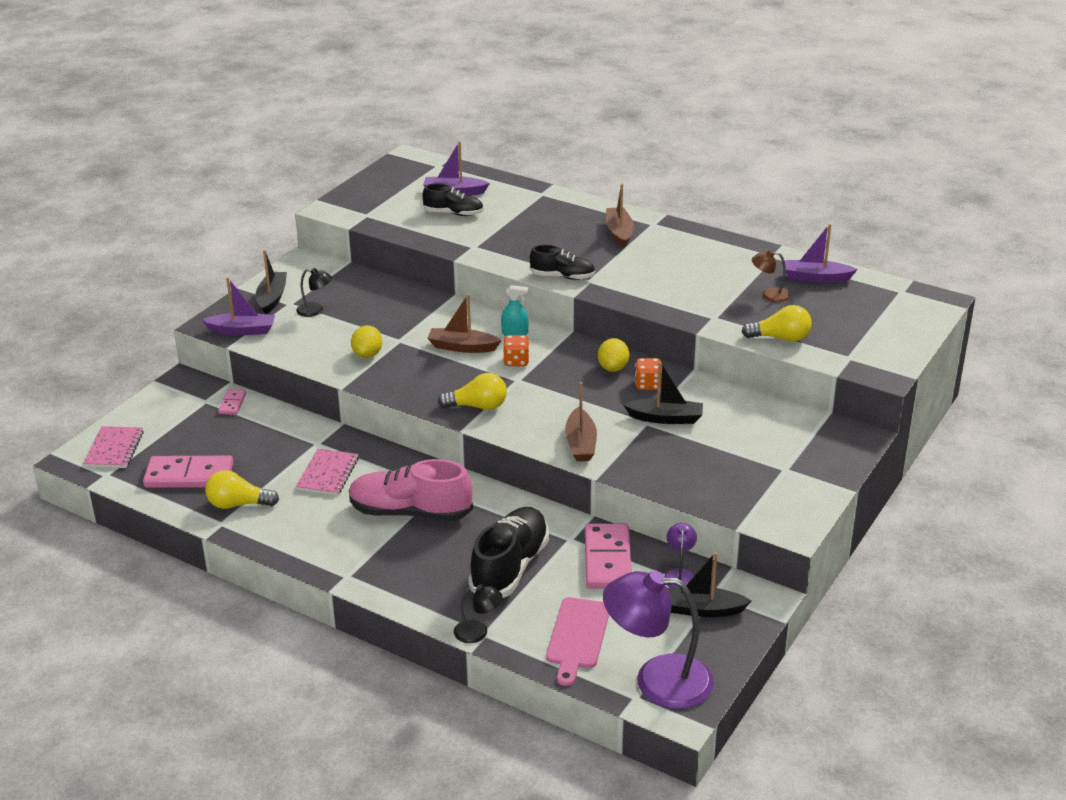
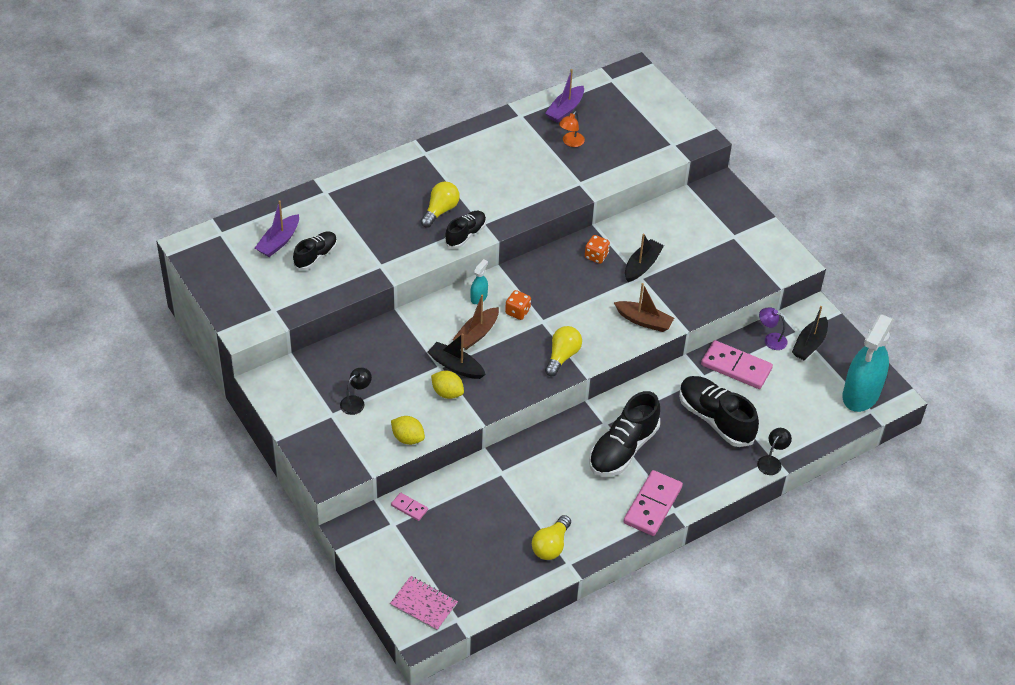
camera: 65 degrees left, 15 degrees up
(189, 476) = (494, 565): pink domino -> pink domino (652, 505)
(242, 330) = (353, 459): purple boat -> none
(272, 298) = (314, 423): black boat -> black boat (456, 366)
(328, 474) = (546, 479): pink notebook -> none
(410, 512) = (623, 449): pink shoe -> black shoe
(578, 637) = (802, 414): pink cutting board -> none
(613, 368) = (562, 264): yellow lemon -> yellow lemon (408, 438)
(619, 233) = (424, 177): brown boat -> none
(657, 680) = (861, 394): purple lamp -> turquoise spray bottle
(769, 295) = (570, 142): brown lamp -> orange lamp
(780, 338) = (628, 164): yellow light bulb -> yellow light bulb (440, 211)

